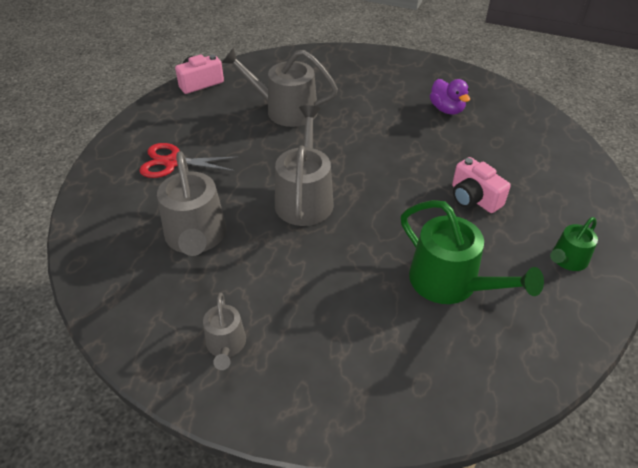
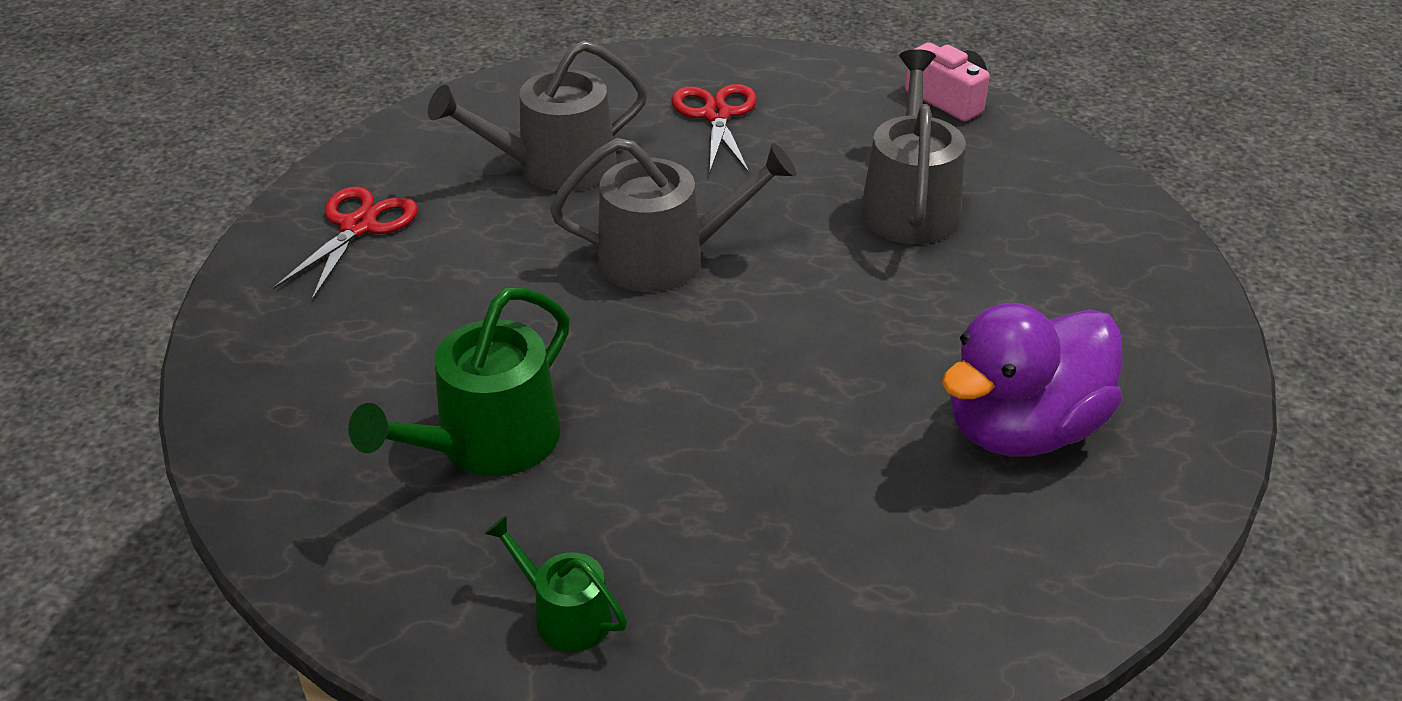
camera: 80 degrees right, 5 degrees down
(226, 345) = (358, 226): grey watering can -> red scissors
(446, 109) = (1023, 429): purple duck -> purple duck, size x1.85
(473, 198) = (720, 474): pink camera -> none

